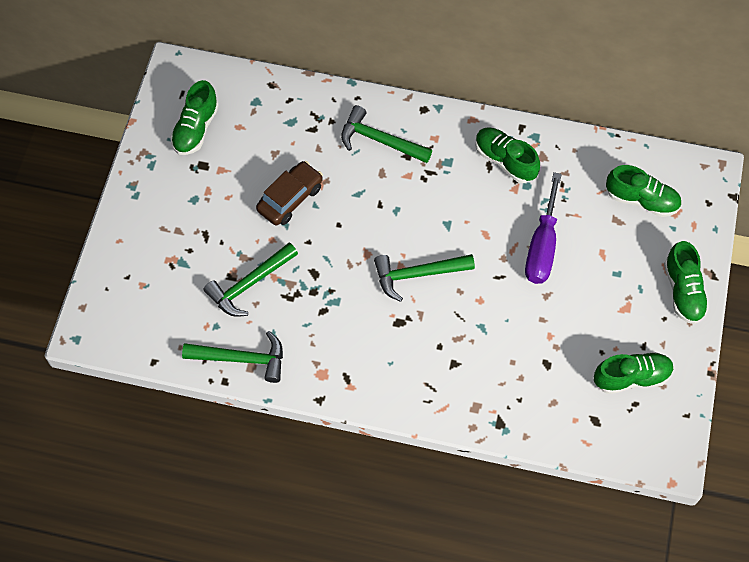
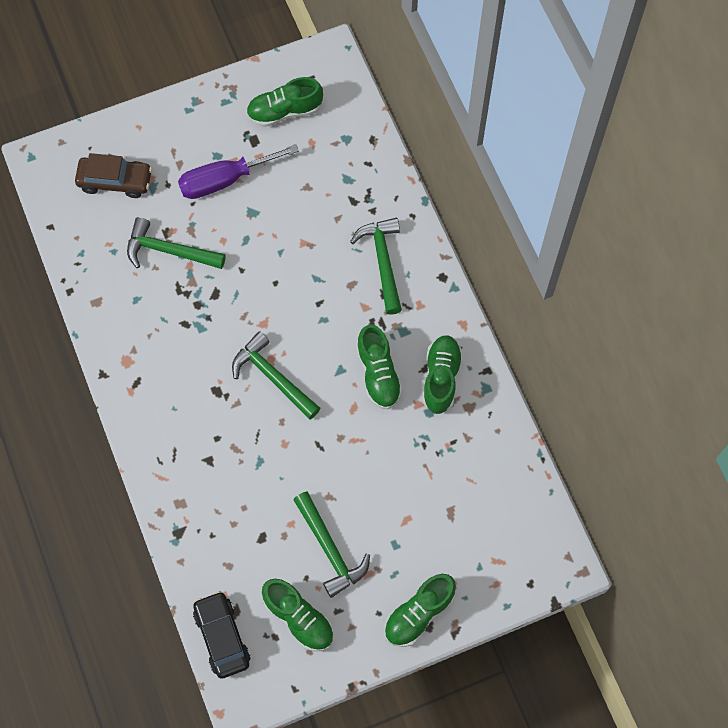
camera: 55 degrees right, 5 degrees up
(242, 359) = (98, 290): green hammer -> green hammer (330, 549)
(290, 198) = (272, 228): brown car -> brown car (115, 181)
(542, 246) = (376, 463): purple screwdriver -> purple screwdriver (224, 180)
(610, 443) = (222, 637): none -> black car
(641, 200) = (488, 521): green shoe -> green shoe (378, 374)

